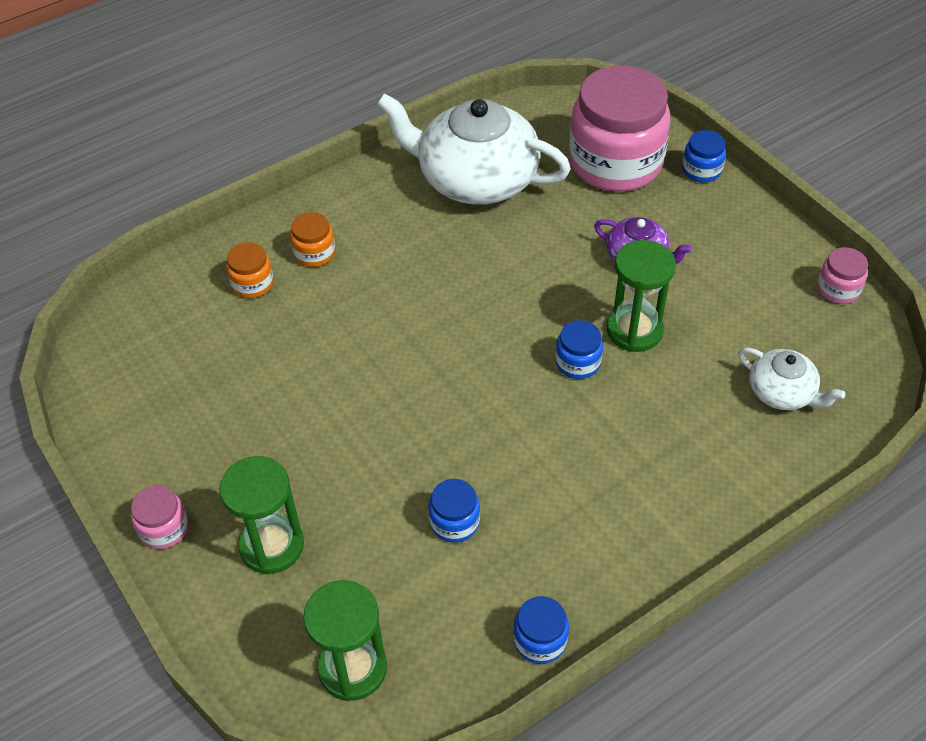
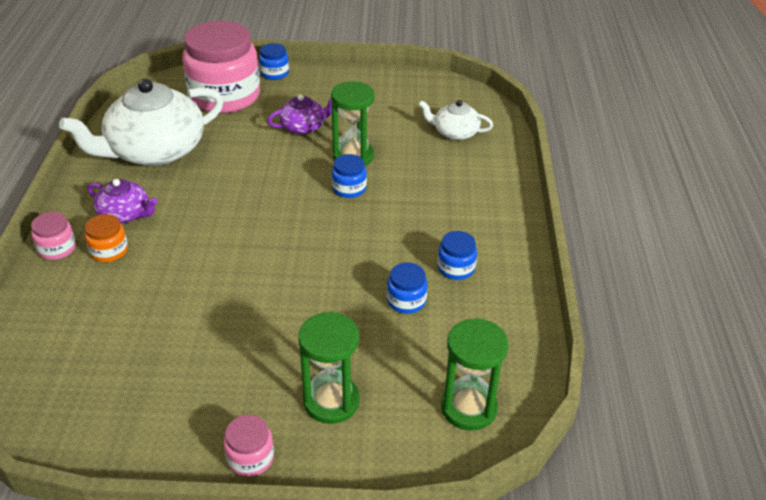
camera: 55 degrees left, 10 degrees down
(252, 283) = (91, 295): orange jar -> none
(370, 226) = (125, 214): none -> purple teapot
(540, 640) = (525, 309): blue jar -> blue jar (456, 268)
(782, 392) = (455, 132): white teapot -> white teapot turned 150 degrees counterclockwise
(838, 289) = (412, 80): pink jar -> pink jar (57, 248)

